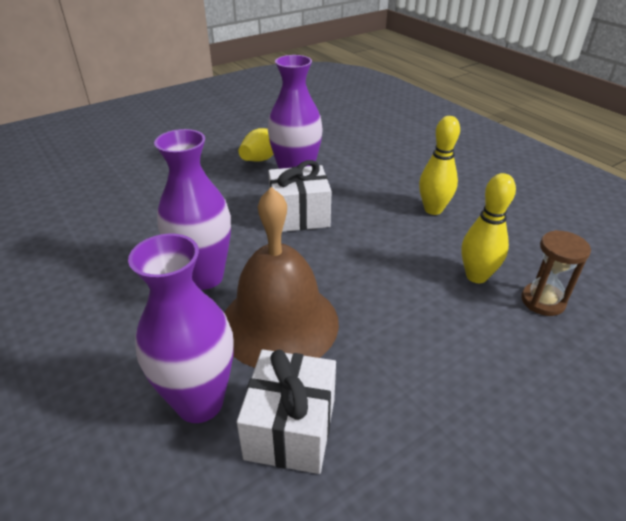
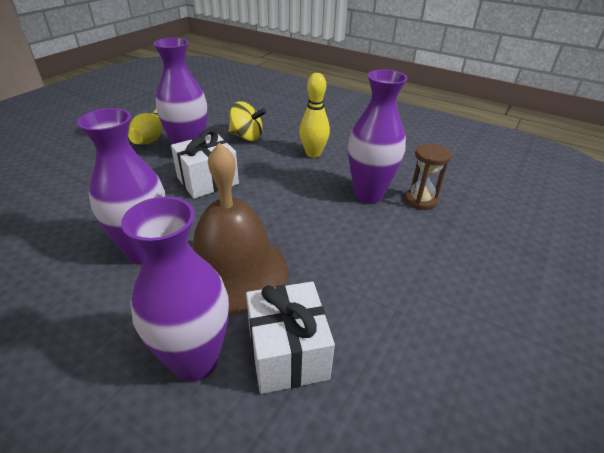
camera: 25 degrees left, 0 degrees up
(365, 173) = (247, 137): none -> yellow spinning top
(476, 276) = (368, 194): yellow bowling pin -> purple vase

